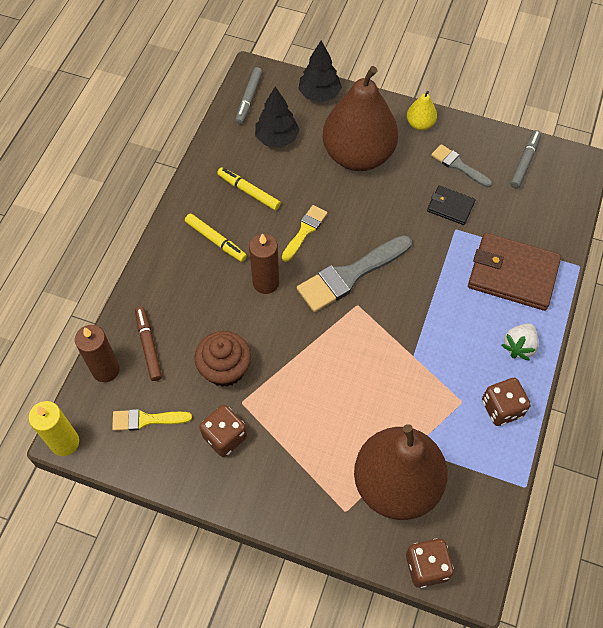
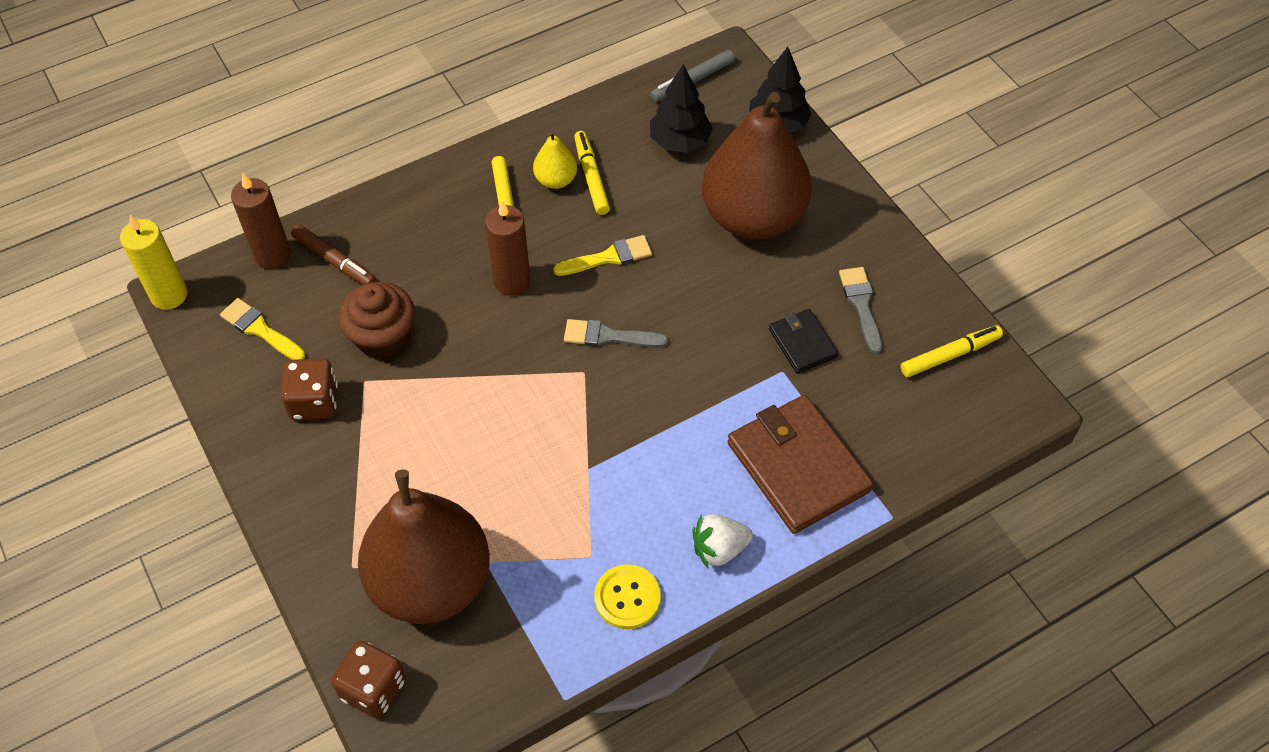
camera: 40 degrees right, 5 degrees down
(149, 346) = (334, 261): brown marker -> brown marker turned 105 degrees clockwise
(350, 275) = (608, 336): grey brush -> grey brush, size x0.56
(420, 124) = (863, 230): yellow pear -> yellow pear (556, 180)
(501, 408) = (627, 598): brown dice -> yellow button
(525, 162) = (950, 355): grey marker -> yellow marker

